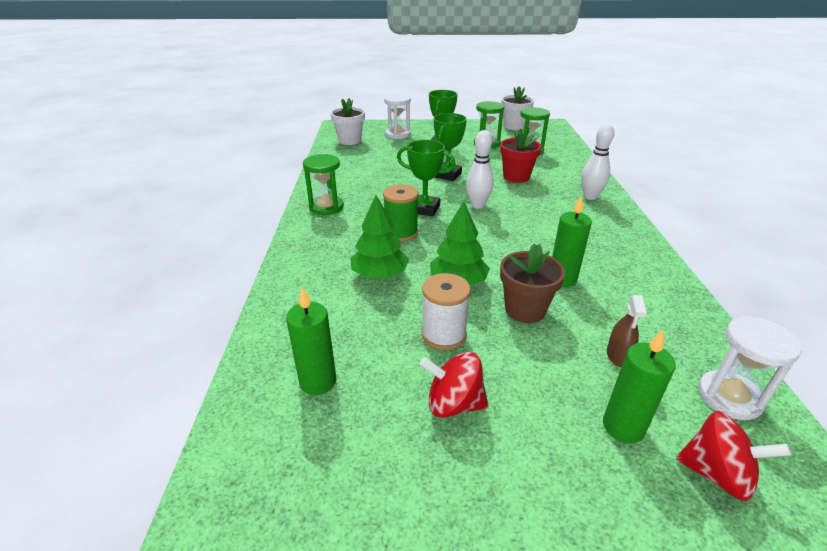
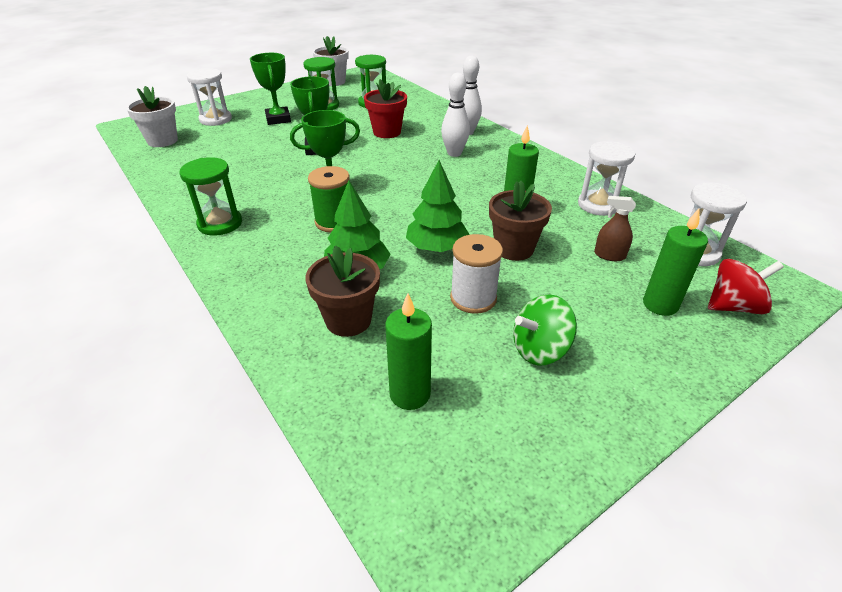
camera: 35 degrees left, 5 degrees up
(335, 307) = (348, 320): none -> brown flower pot
(454, 403) = (539, 350): red spinning top -> green spinning top
(477, 205) = (379, 170): white bowling pin -> white bowling pin (454, 153)
(618, 356) = (609, 255): brown spray bottle -> brown spray bottle turned 135 degrees clockwise
(660, 305) = (598, 205): none -> white hourglass

